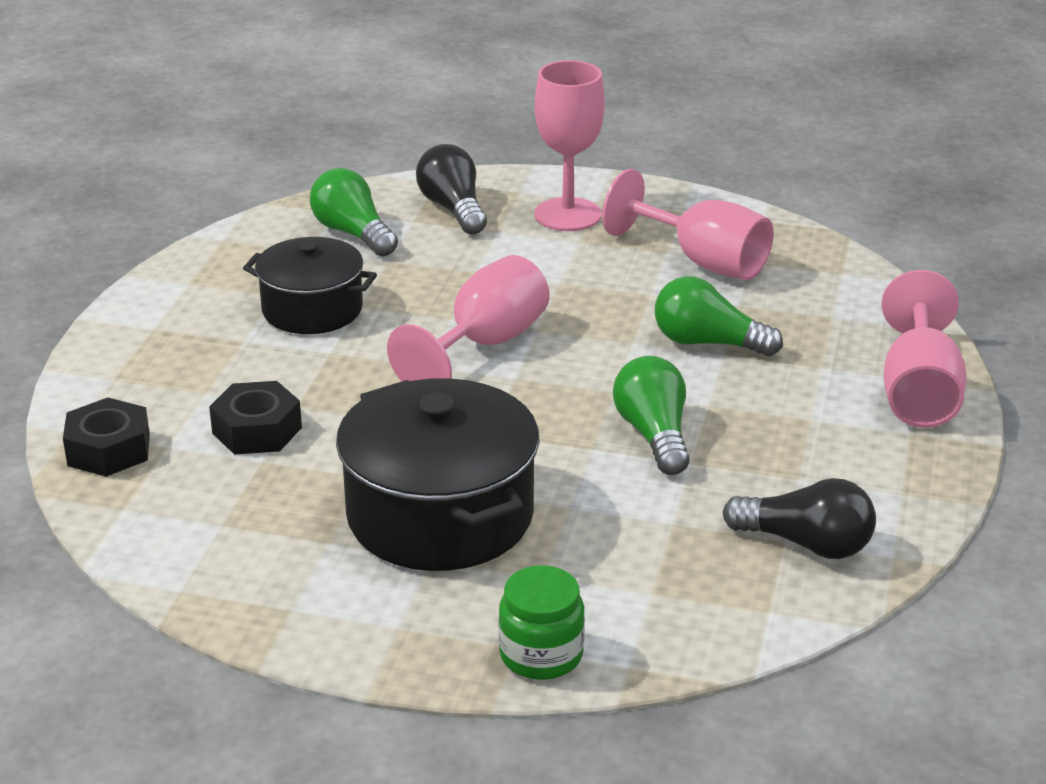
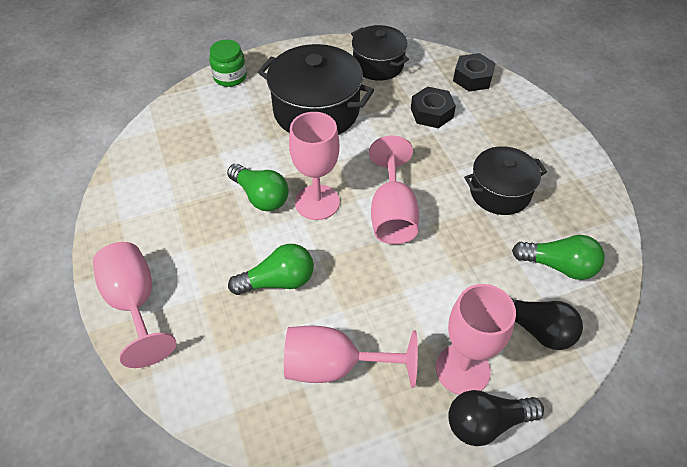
camera: 145 degrees right, 20 degrees up
(229, 545) = (378, 65): none -> black pot
(575, 396) = (317, 202): none -> pink goblet
(806, 544) = (154, 169): black light bulb -> black light bulb (486, 423)

